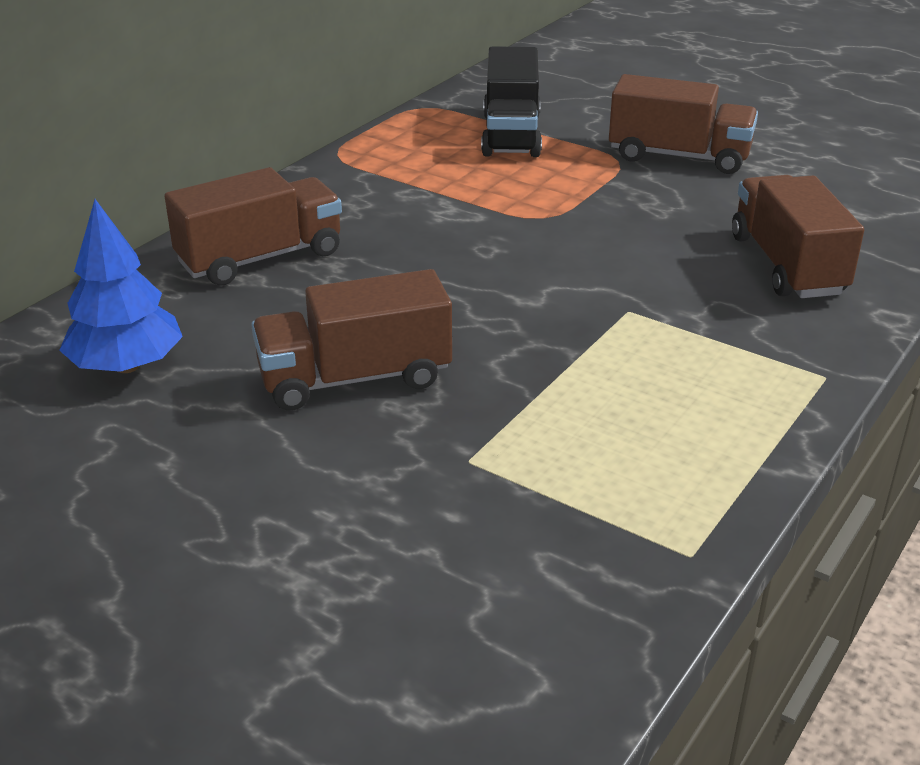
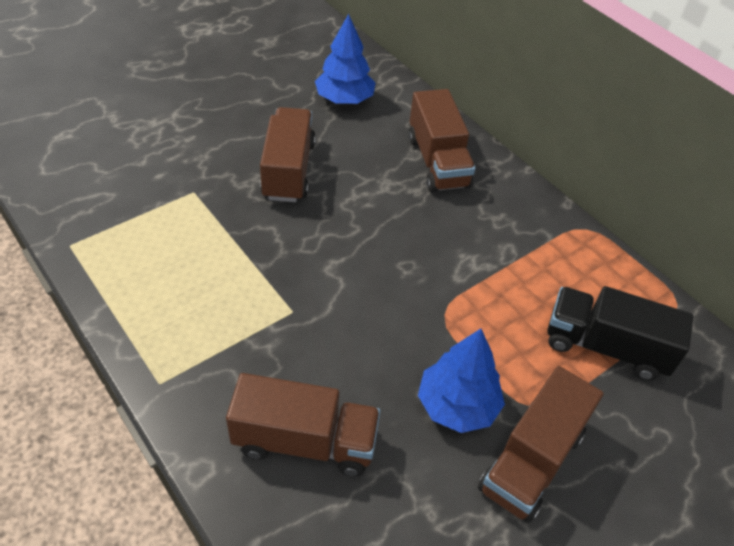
camera: 105 degrees right, 15 degrees up
(656, 195) = (457, 405): none -> blue tree

